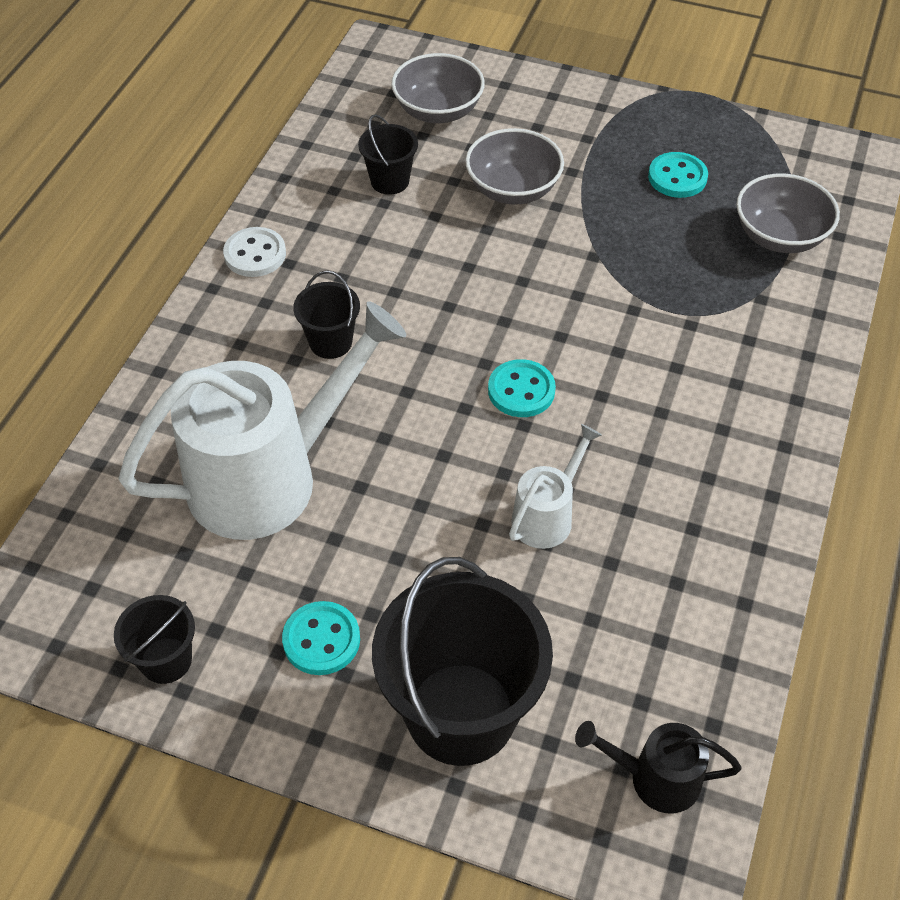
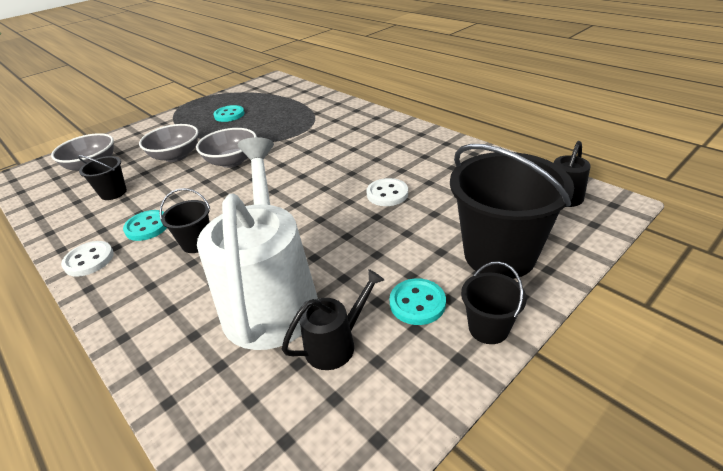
camera: 60 degrees left, 15 degrees down
(166, 660) = (388, 400): black bucket -> black bucket (488, 328)
(224, 578) = (336, 344): none -> black watering can
(521, 390) = (302, 183): turquoise button -> turquoise button (147, 227)
(547, 515) = (387, 194): white watering can -> white button
(779, 236) = (289, 101): grey bowl -> grey bowl (232, 161)

